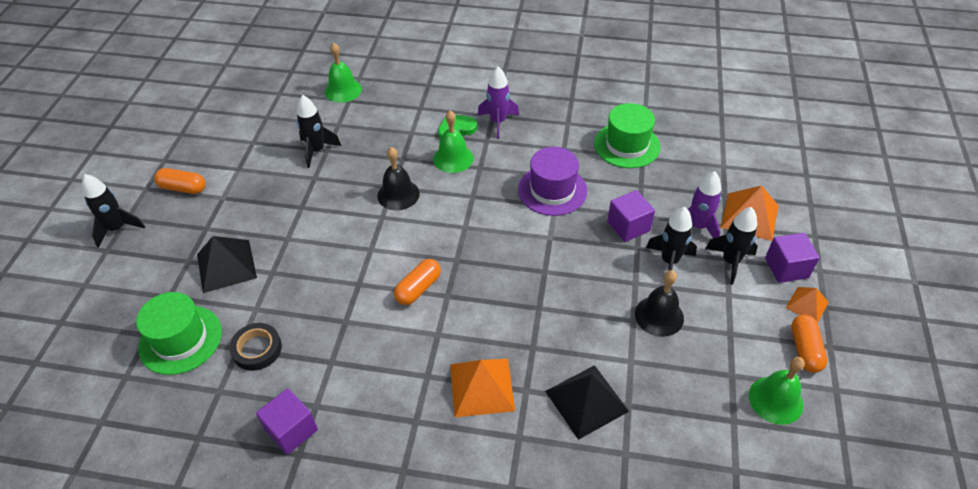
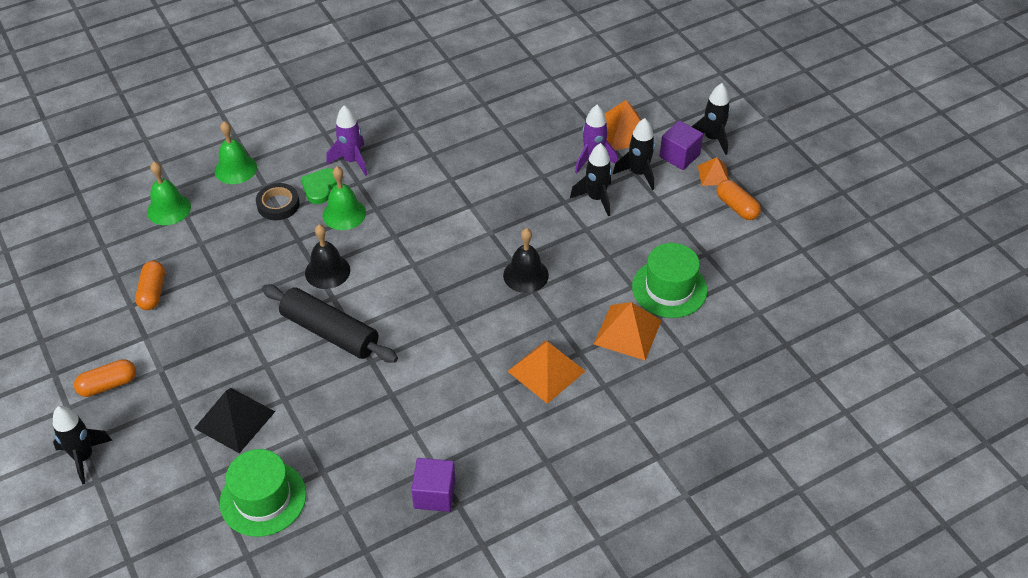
camera: 40 degrees left, 0 degrees up
(257, 349) = (340, 461): black tape -> black tape (278, 205)
(317, 150) = (206, 277): black rocket -> black rocket (712, 139)
(353, 242) = (330, 332): none -> black rolling pin
(418, 288) = (425, 333): orange capsule -> orange capsule (153, 292)
(552, 190) = (456, 194): purple hat -> none
(586, 401) = (627, 332): black pyramid -> orange pyramid
(627, 145) = (481, 123): green hat -> green hat (669, 288)
(628, 226) = (542, 189): purple cube -> none
(659, 316) = (623, 242): black bell -> black bell (526, 275)
(775, 400) = (745, 252): green bell -> green bell (235, 169)

